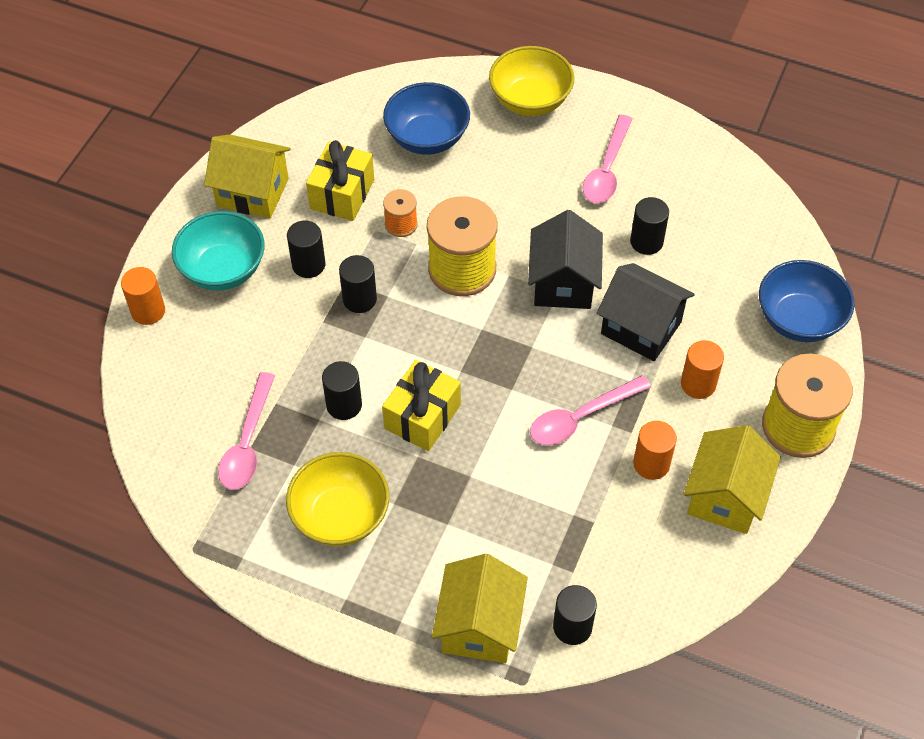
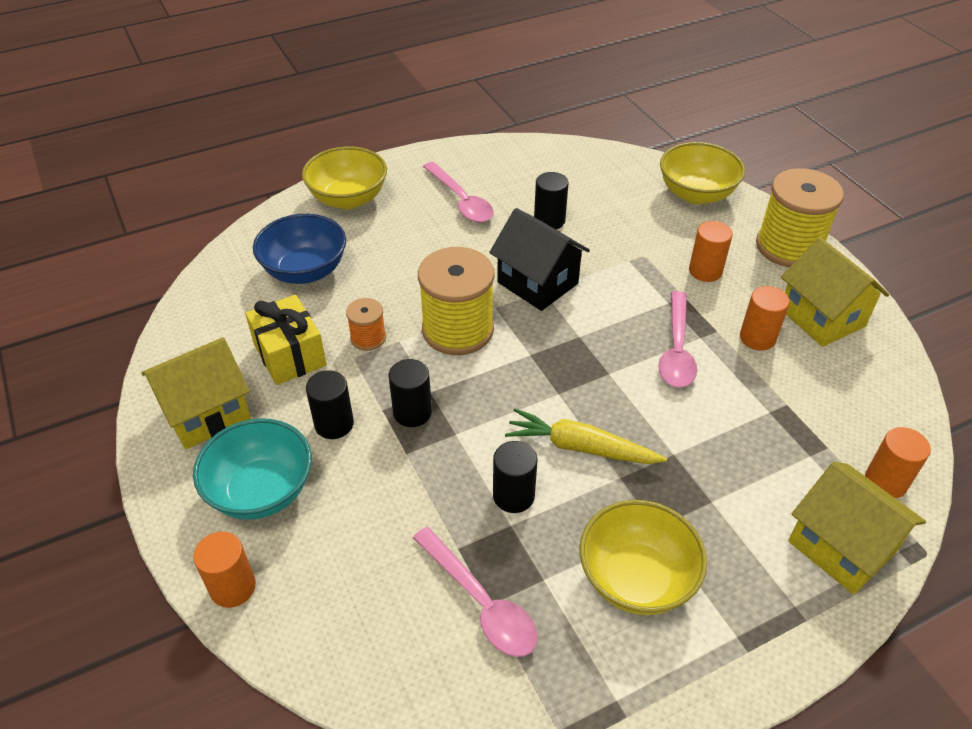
camera: 50 degrees left, 10 degrees down
(422, 417) = (581, 447): yellow gift -> yellow carrot
(572, 627) = (885, 482): black cylinder -> orange cylinder
(641, 327) = (624, 268): black house -> none
(799, 320) = (696, 194): blue bowl -> yellow bowl

